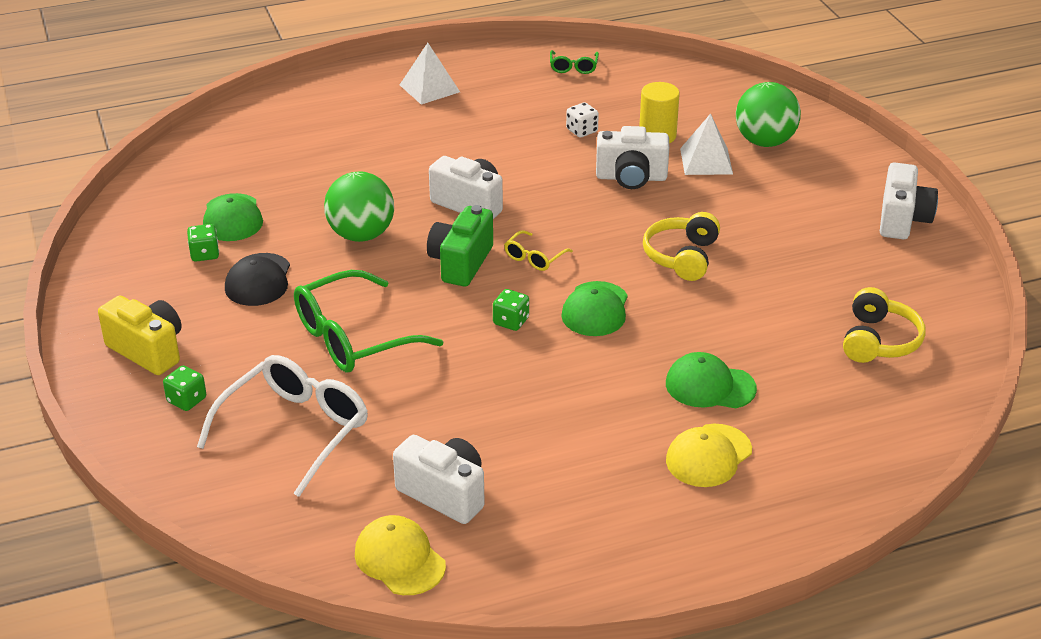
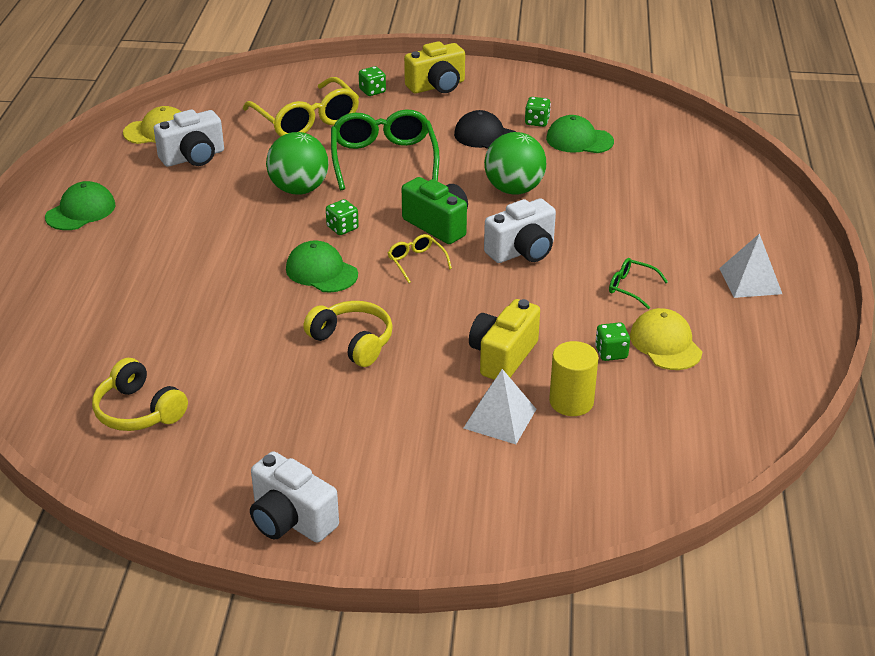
camera: 115 degrees right, 0 degrees up
(294, 431) = (306, 120): white glasses -> yellow glasses
(573, 67) = (755, 390): green glasses -> green glasses (631, 288)
(582, 131) = (611, 353): white dice -> green dice
(631, 177) = (502, 356): white camera -> yellow camera
(708, 456) = (112, 268): yellow cap -> yellow cap (665, 343)
(709, 386) = (179, 296): green cap -> green cap (81, 211)
(764, 141) = (510, 479): green ball -> green ball (299, 189)

